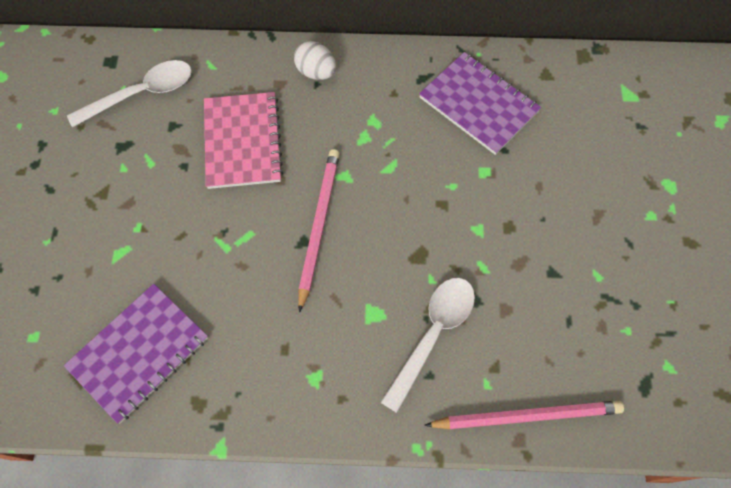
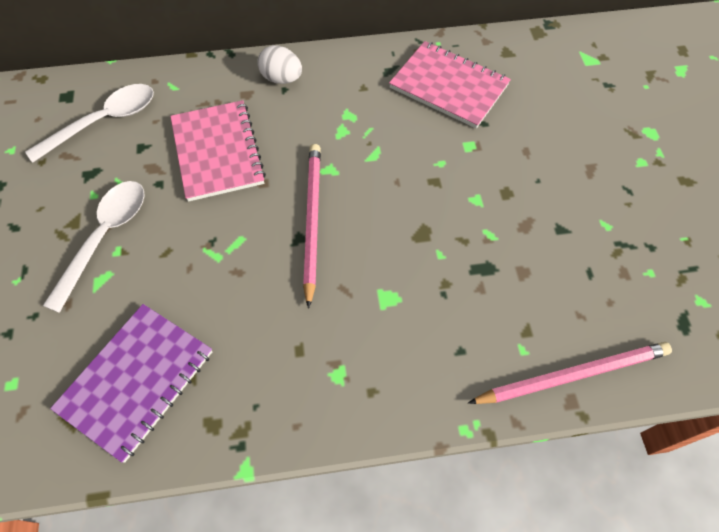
camera: 10 degrees left, 5 degrees down
(433, 334) = (454, 308): white spoon -> white spoon (105, 237)
(478, 104) = (449, 86): purple notebook -> pink notebook

